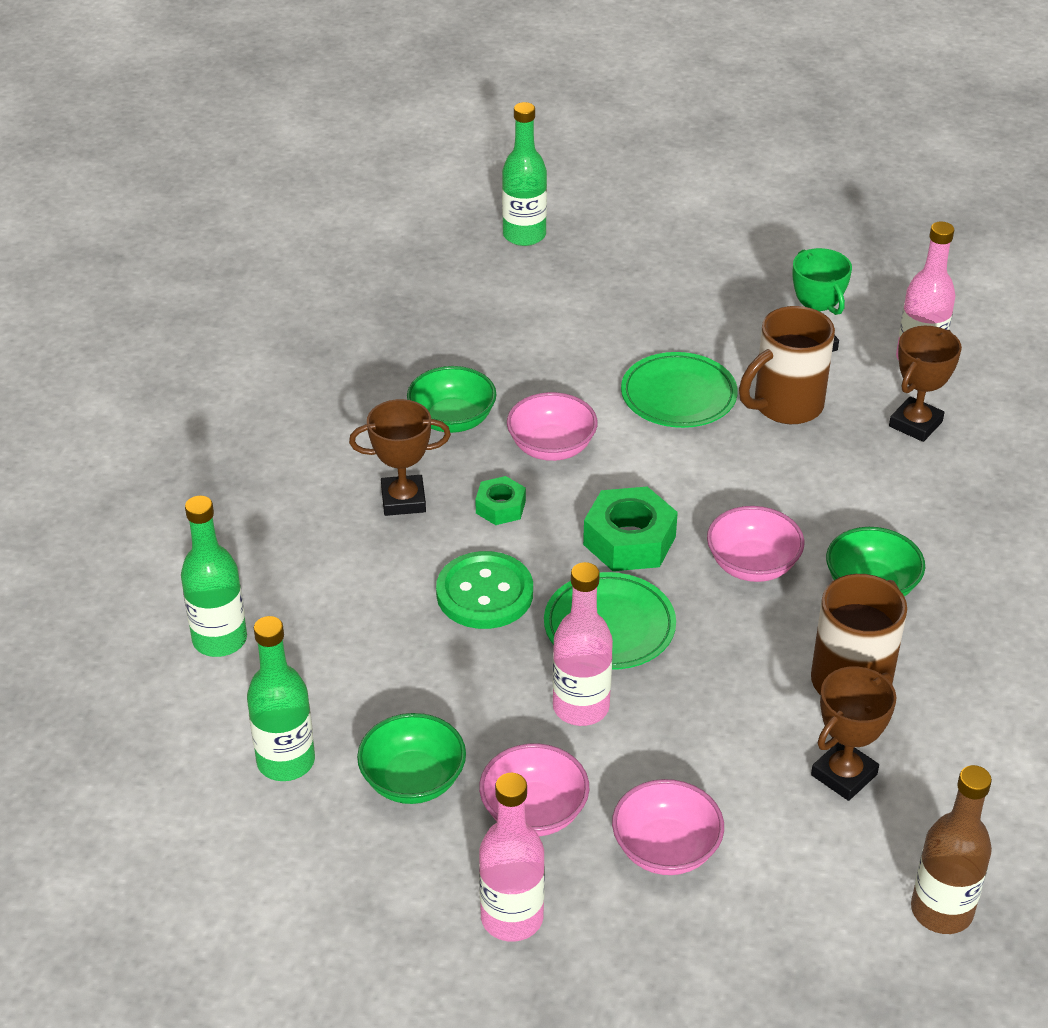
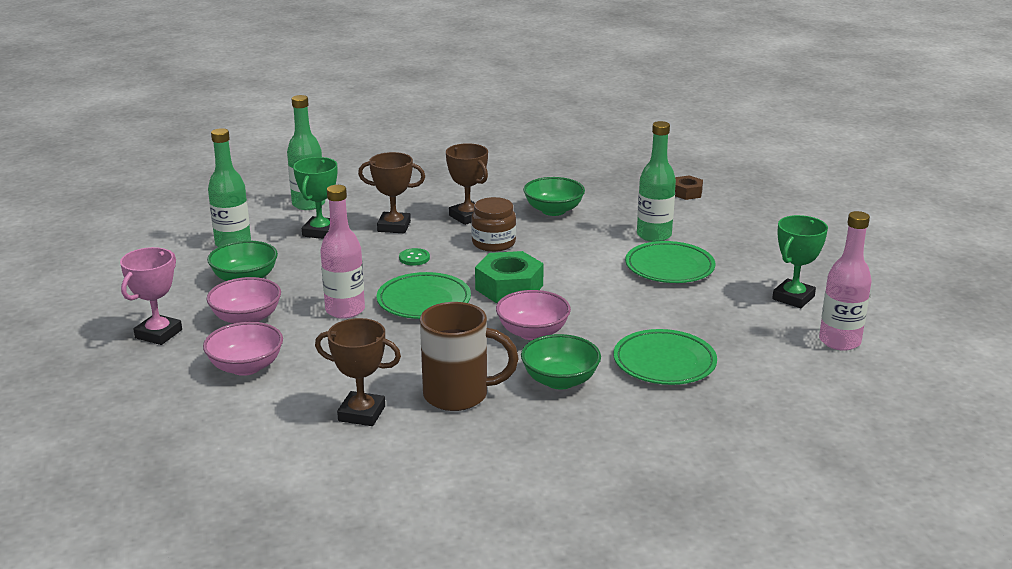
camera: 60 degrees right, 15 degrees down
(326, 657) = (320, 232): none -> green trophy
(484, 593) = (414, 258): green button -> green button, size x0.47
(500, 295) = (687, 193): none -> brown nut
(500, 507) = (493, 243): green nut -> brown jar
(512, 918) = (158, 334): pink bottle -> pink trophy
(524, 235) = (756, 184): green bottle -> green bottle (654, 235)
(551, 447) = (566, 243): pink bowl -> none
(785, 406) = (710, 305): brown mug -> none
(883, 495) = (664, 362): none -> green plate
(915, 424) = (761, 357): brown trophy -> brown trophy (394, 226)
(941, 911) = (260, 483): brown bottle -> none

